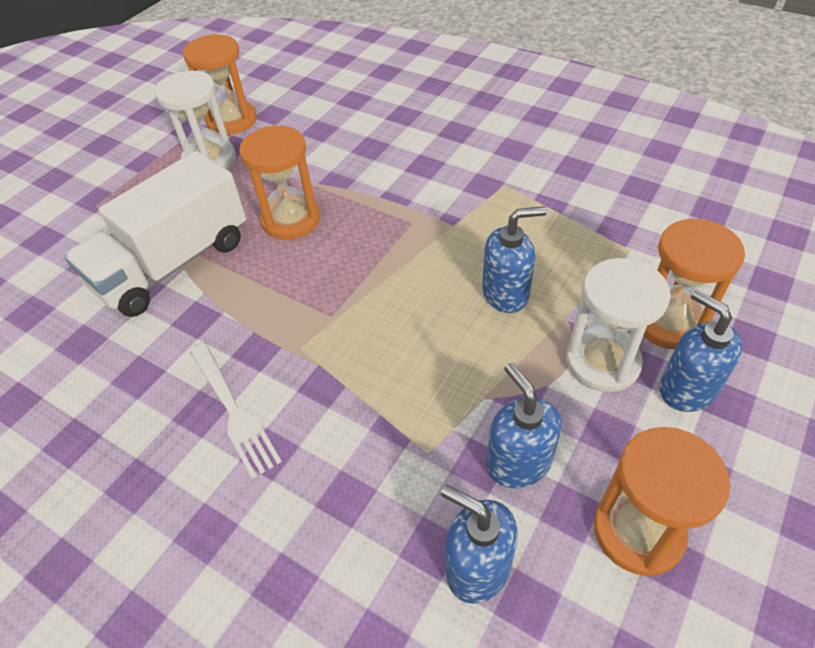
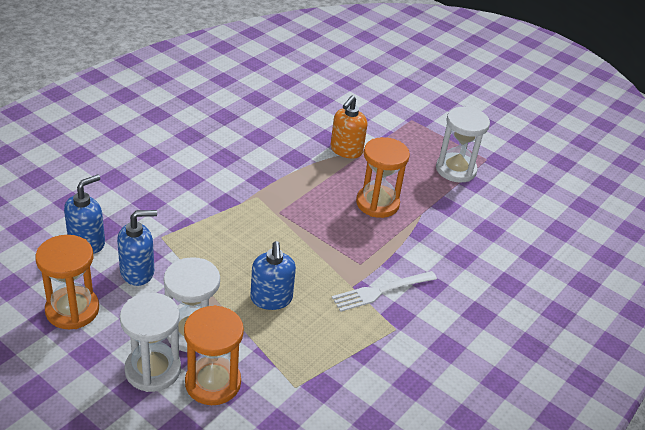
camera: 90 degrees right, 10 degrees down
(173, 264) = (346, 150): white truck -> orange soap dispenser
(232, 120) = (507, 183): orange hourglass -> none
(234, 412) = (220, 168): white fork -> white fork (380, 291)
(686, 389) = (153, 370): blue soap dispenser -> white hourglass

